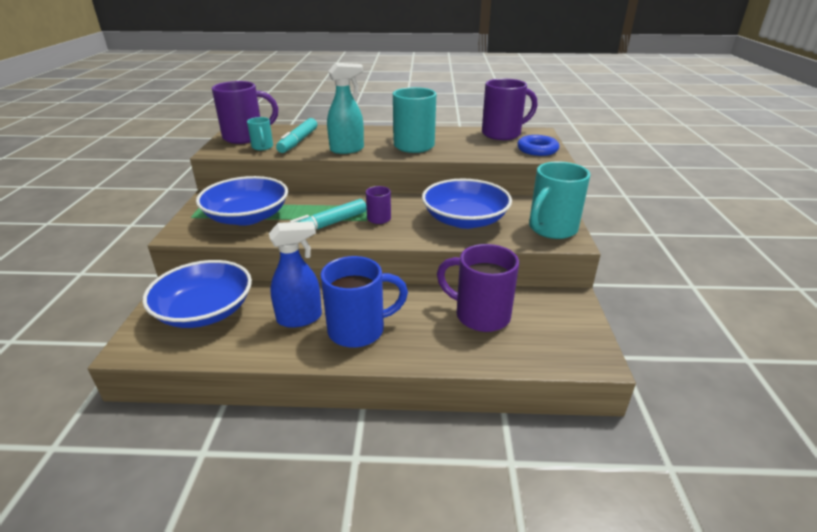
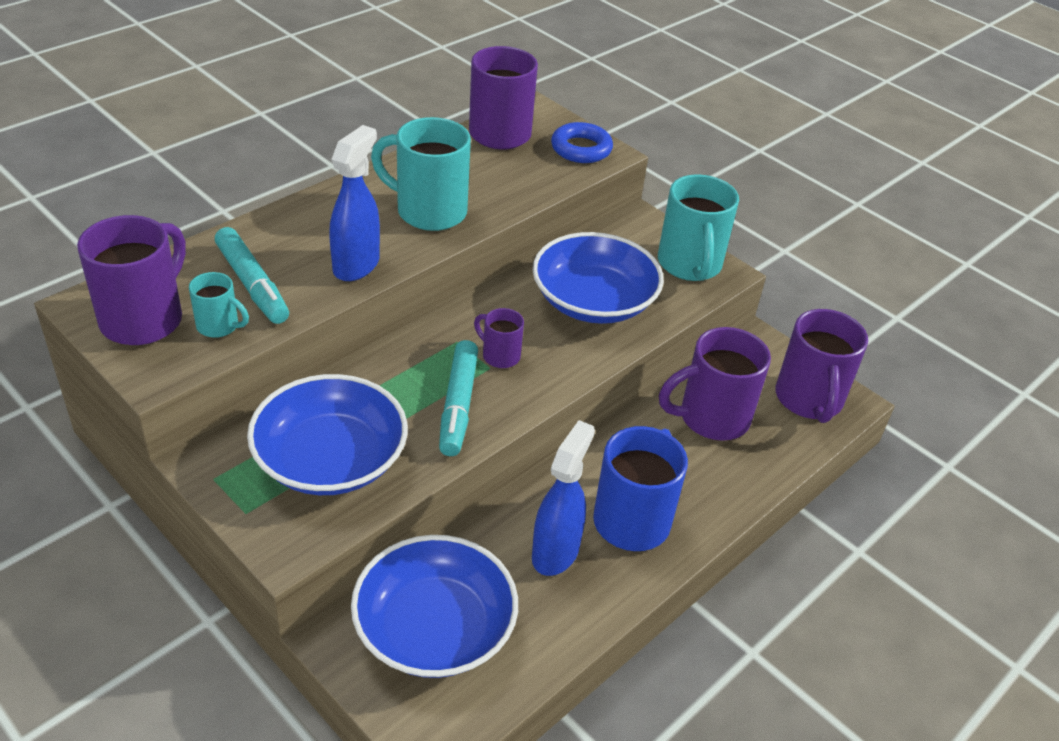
camera: 50 degrees left, 10 degrees up
(347, 149) = (356, 265): turquoise spray bottle -> blue spray bottle
(564, 342) = (809, 400): none -> purple mug

